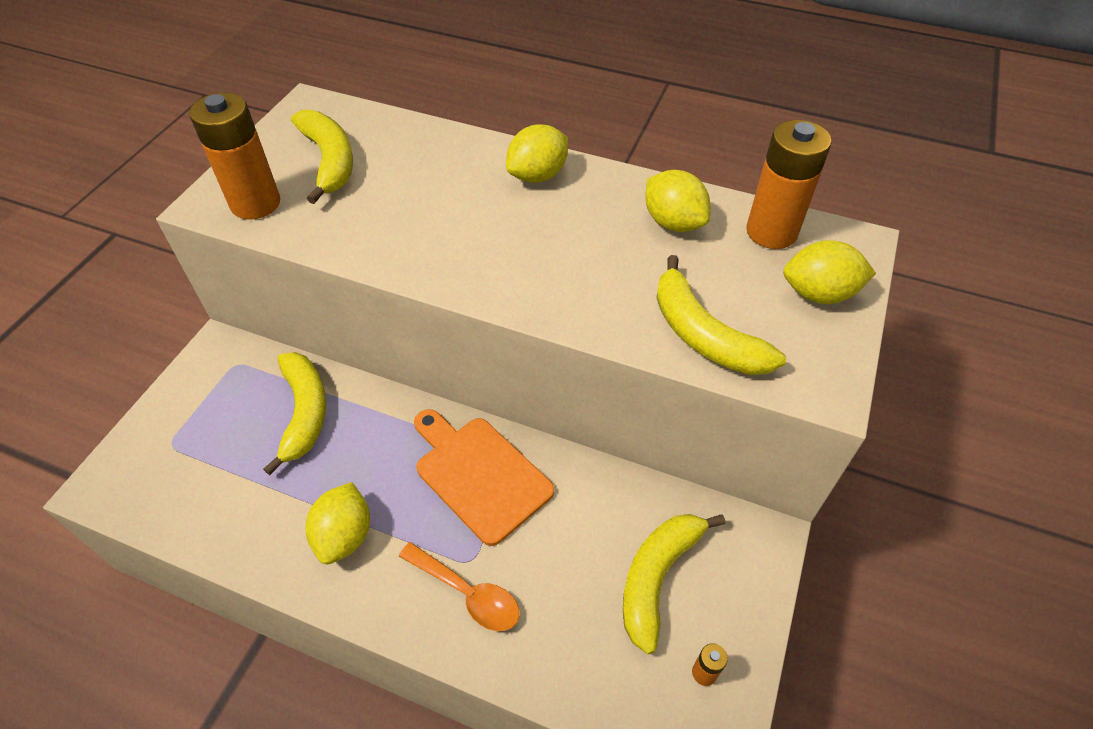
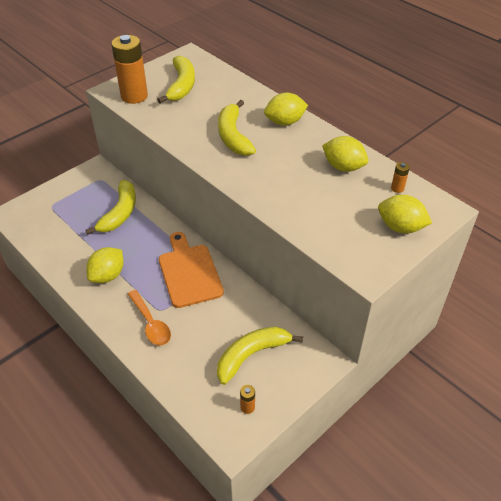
camera: 25 degrees right, 5 degrees down
(673, 222) = (343, 167): yellow lemon -> yellow lemon turned 45 degrees counterclockwise
(704, 335) = (319, 226): yellow banana -> yellow banana (233, 136)
(771, 232) = (397, 188): orange battery -> orange battery, size x0.42

